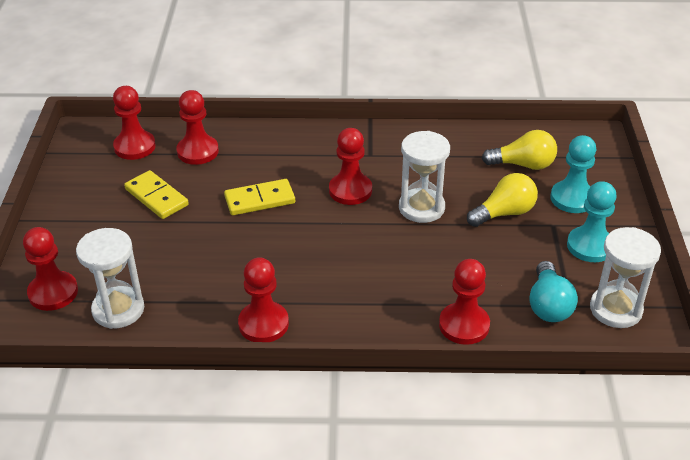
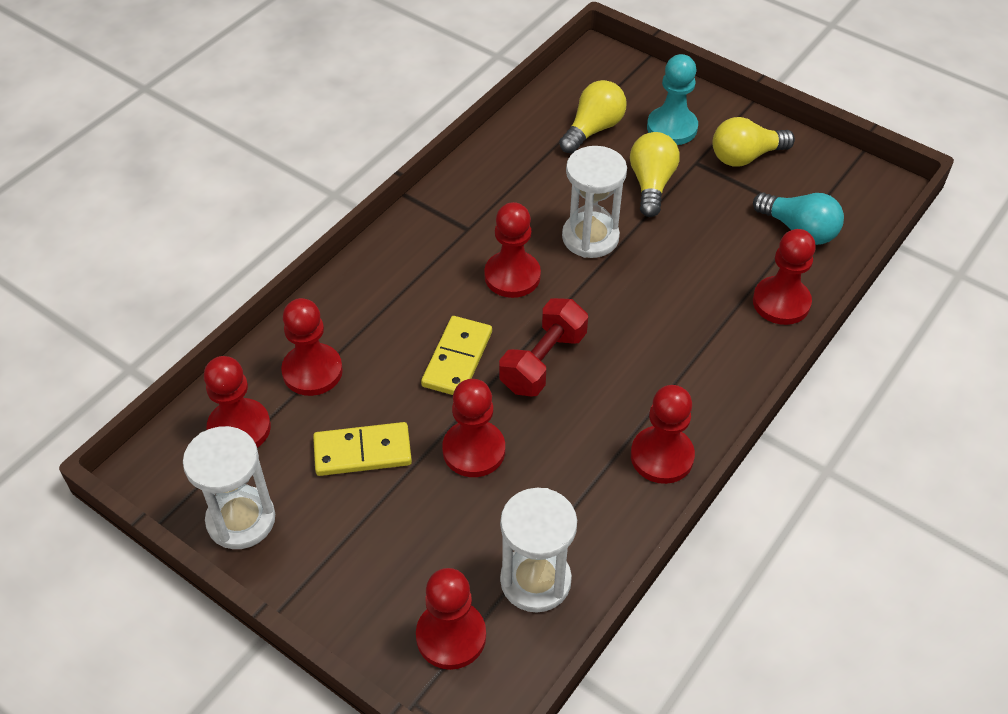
camera: 55 degrees left, 10 degrees up
(195, 239) = (474, 450): none -> red pawn
(292, 235) = (543, 362): none -> red dumbbell
(590, 246) = (745, 157): turquoise pawn -> yellow light bulb
(615, 309) = (837, 191): white hourglass -> white hourglass (241, 520)

